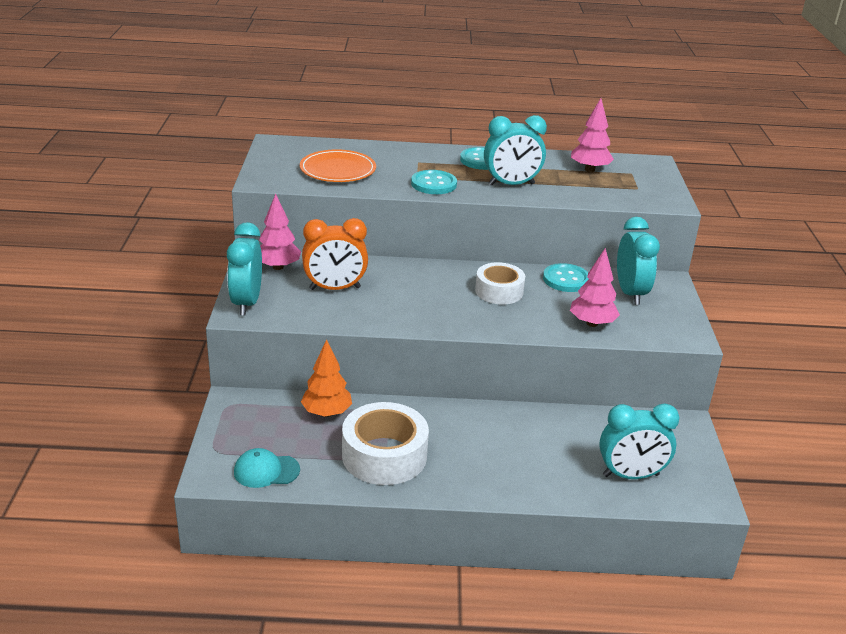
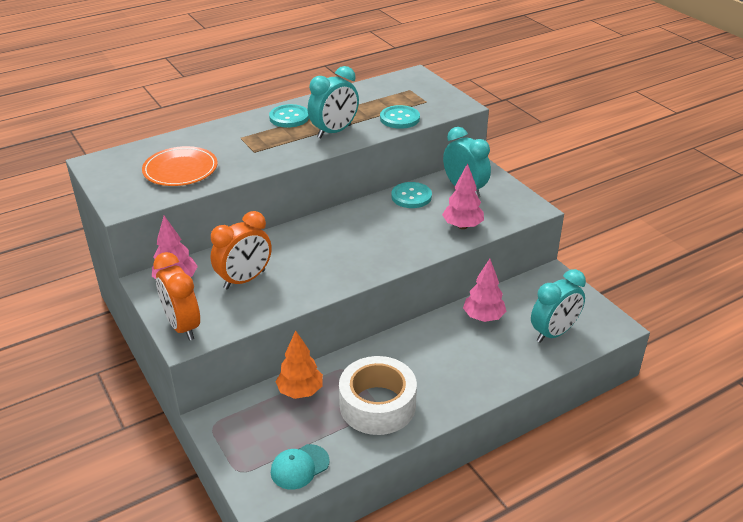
camera: 30 degrees left, 5 degrees up
(247, 303) = (183, 326): turquoise clock -> orange clock
(433, 184) = (274, 153): turquoise button -> turquoise button (399, 118)
(499, 291) = (373, 227): white tape -> none
(589, 169) = (377, 97): pink tree -> pink tree (483, 317)

